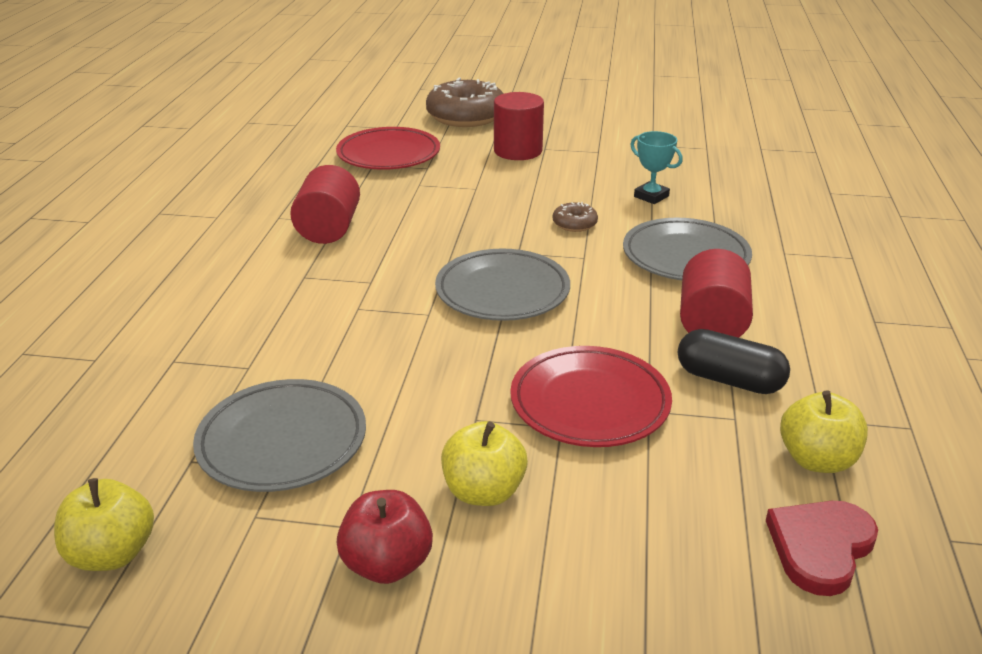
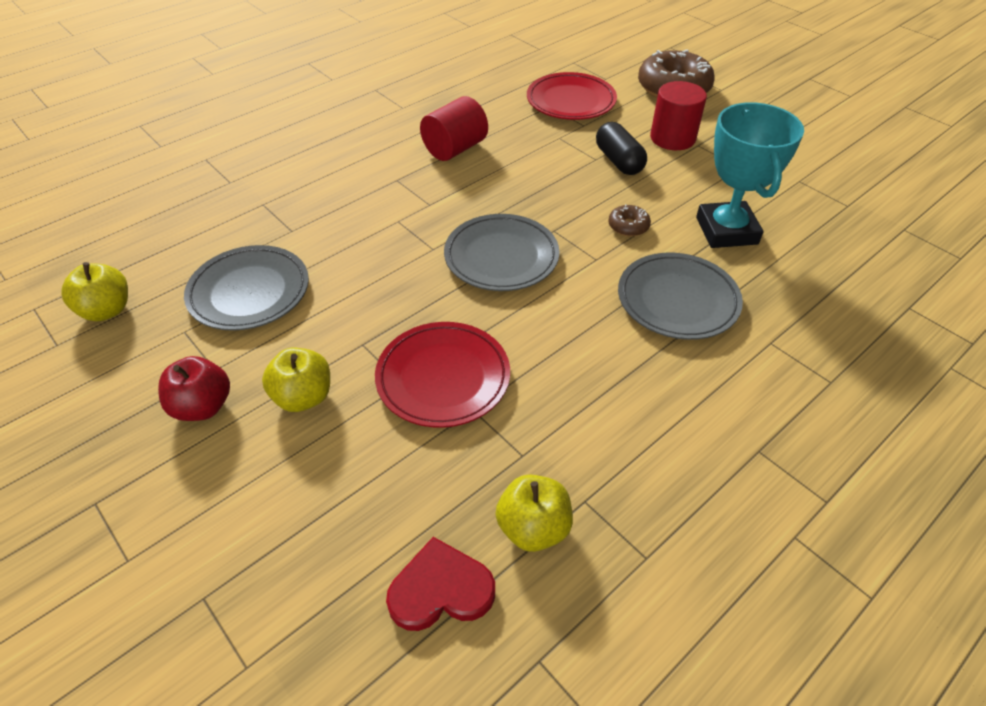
camera: 40 degrees right, 15 degrees up
(651, 196) = (726, 231): turquoise trophy -> turquoise trophy, size x1.97
(712, 324) = (614, 370): red cylinder -> none
(729, 380) = (561, 423): black capsule -> black capsule (619, 161)

